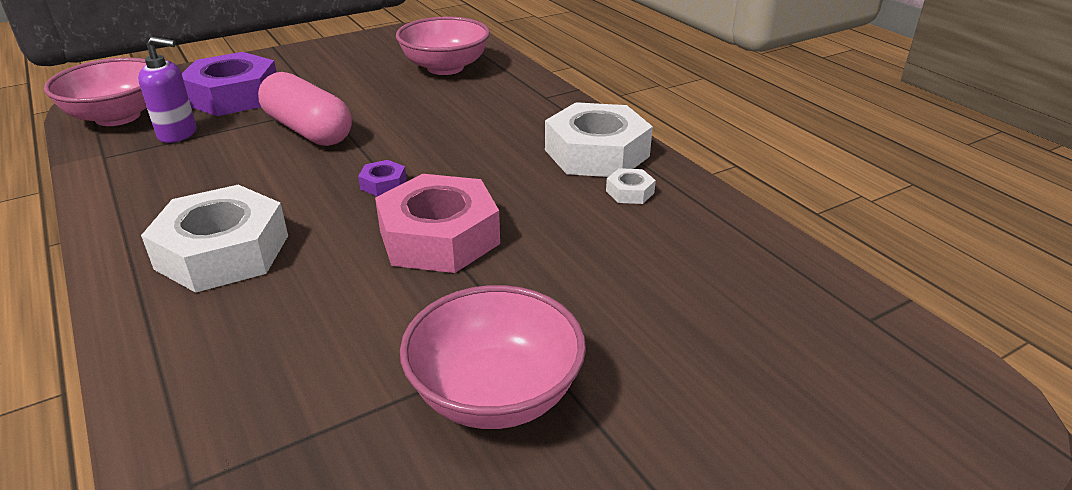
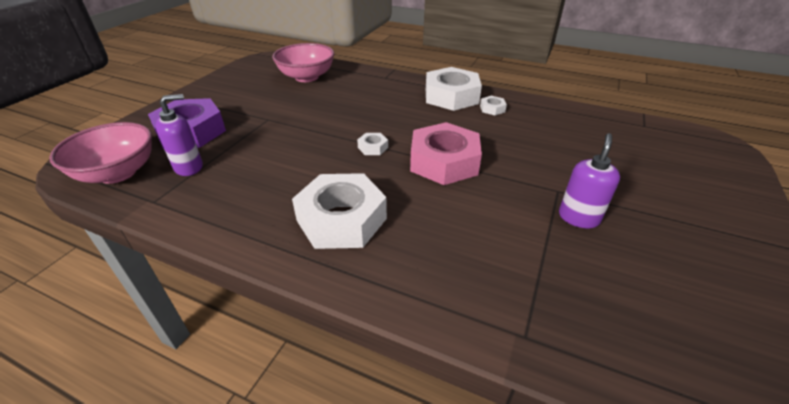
camera: 35 degrees left, 5 degrees up
(308, 130) = (279, 135): pink capsule -> none
(383, 184) = (373, 147): purple nut -> white nut
(495, 394) = (578, 217): pink bowl -> purple soap dispenser

